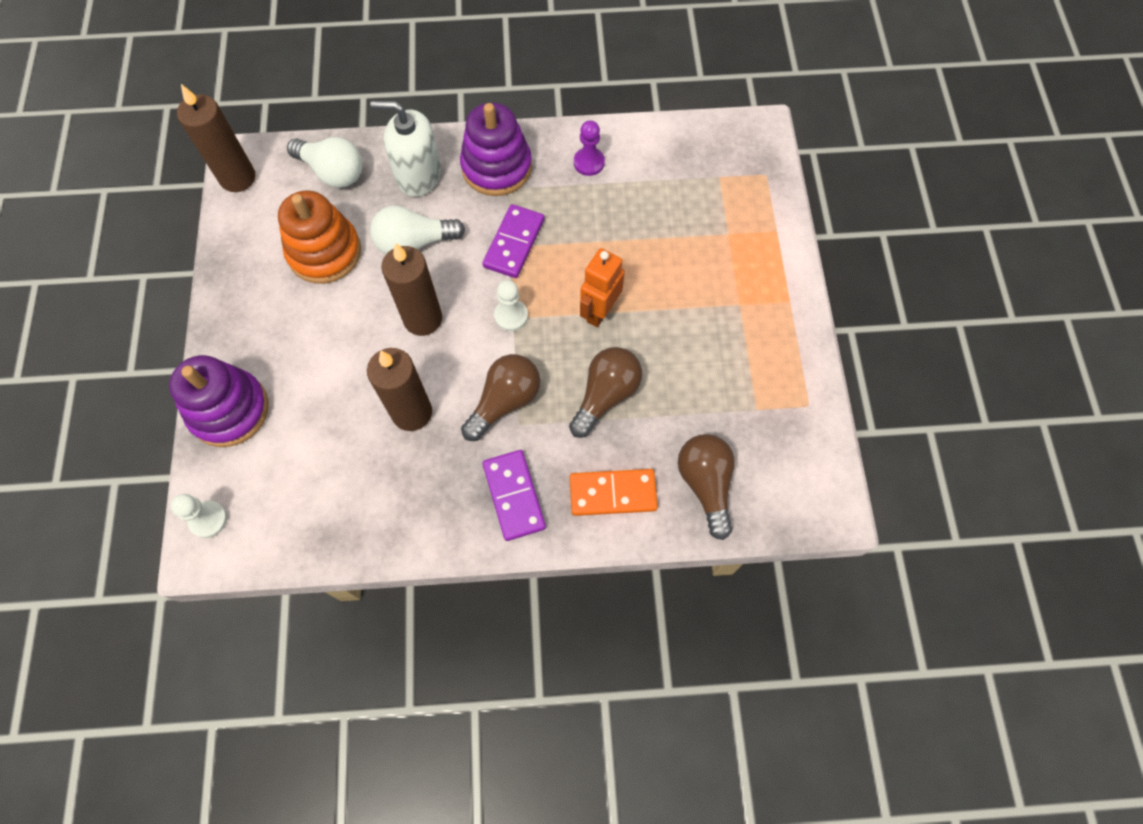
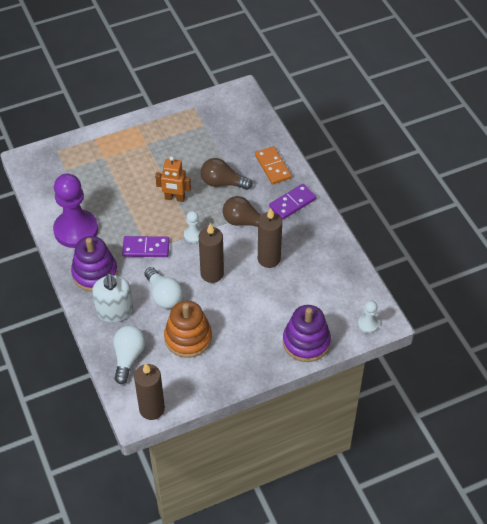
camera: 110 degrees left, 15 degrees down
(589, 162) = (76, 230): purple pawn -> purple pawn, size x2.25
(705, 484) = (252, 135): brown light bulb -> none

